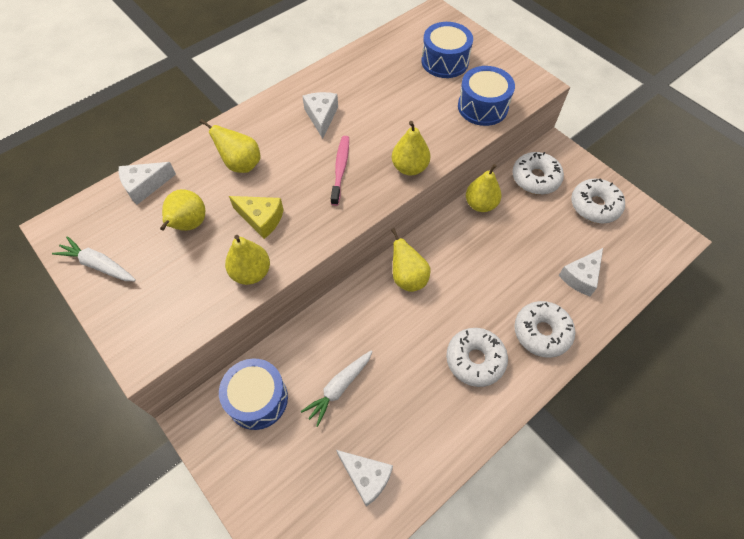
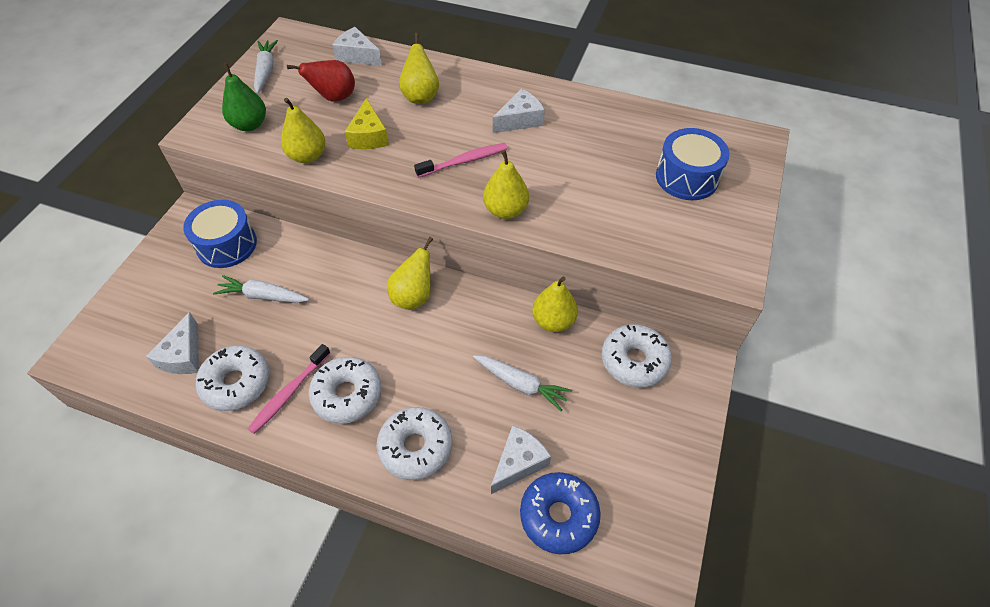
camera: 60 degrees right, 5 degrees down
(169, 305) = (250, 125): none -> green pear
(188, 225) = (334, 98): yellow pear -> red pear
(452, 402) = (289, 393): none -> pink toothbrush
(482, 107) = (646, 236): blue drum -> none
(522, 247) = (521, 384): none -> white carrot
(581, 277) = (518, 463): white cheese -> white cheese turned 120 degrees clockwise
(594, 206) = (641, 442): white donut -> white donut (236, 383)
(626, 273) = (558, 516): none -> blue donut

